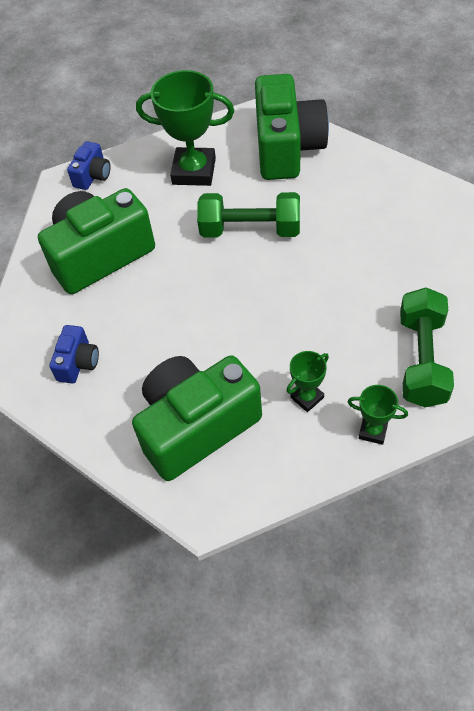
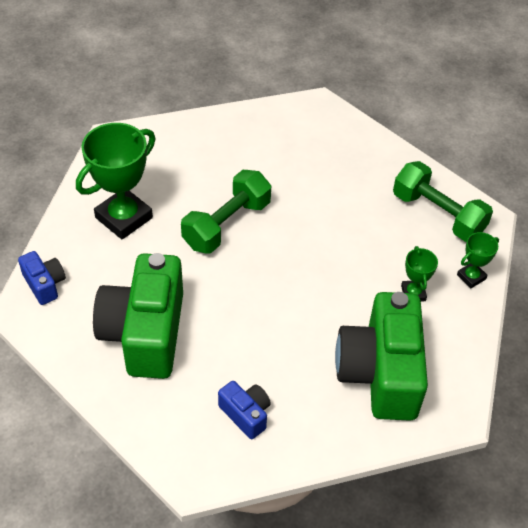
camera: 60 degrees left, 5 degrees down
(287, 148) = (168, 150): green camera -> none

